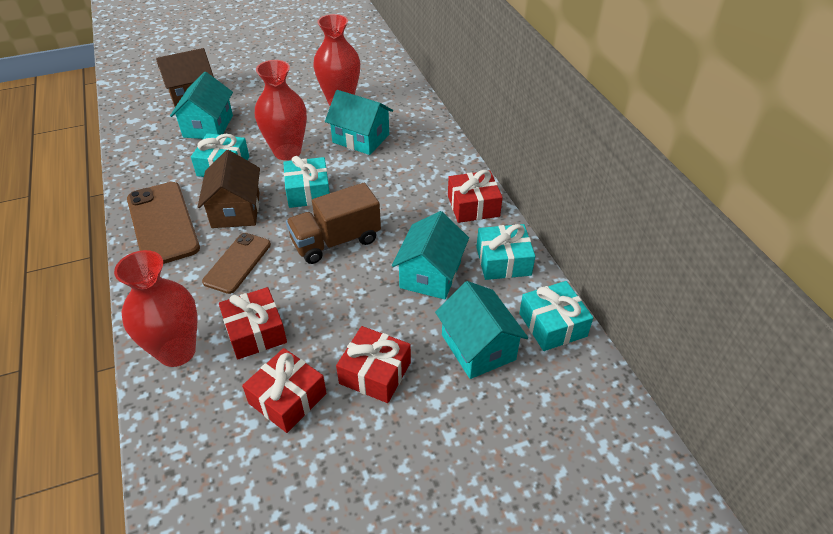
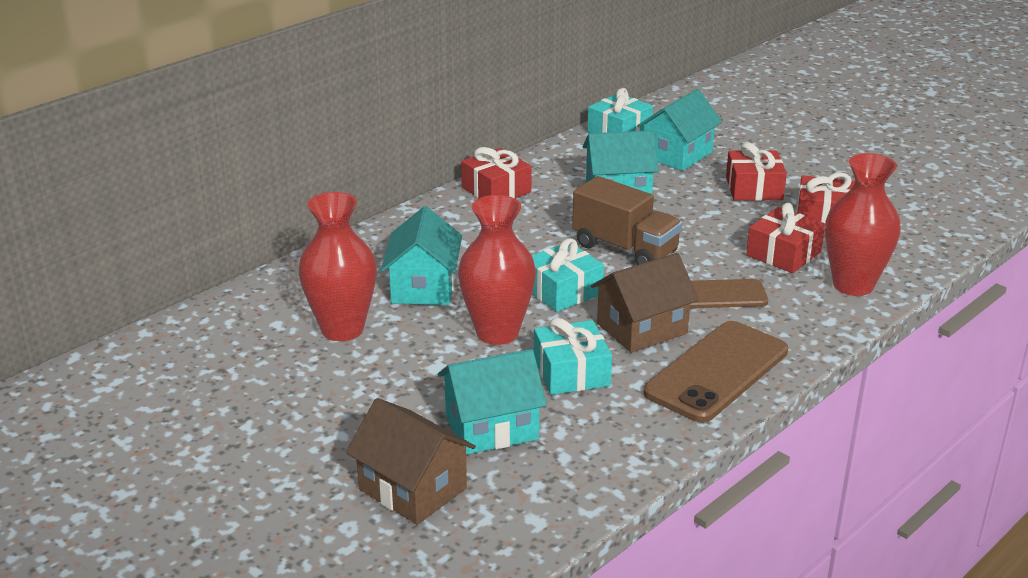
camera: 115 degrees left, 15 degrees down
(503, 261) = (564, 162): turquoise gift -> none

